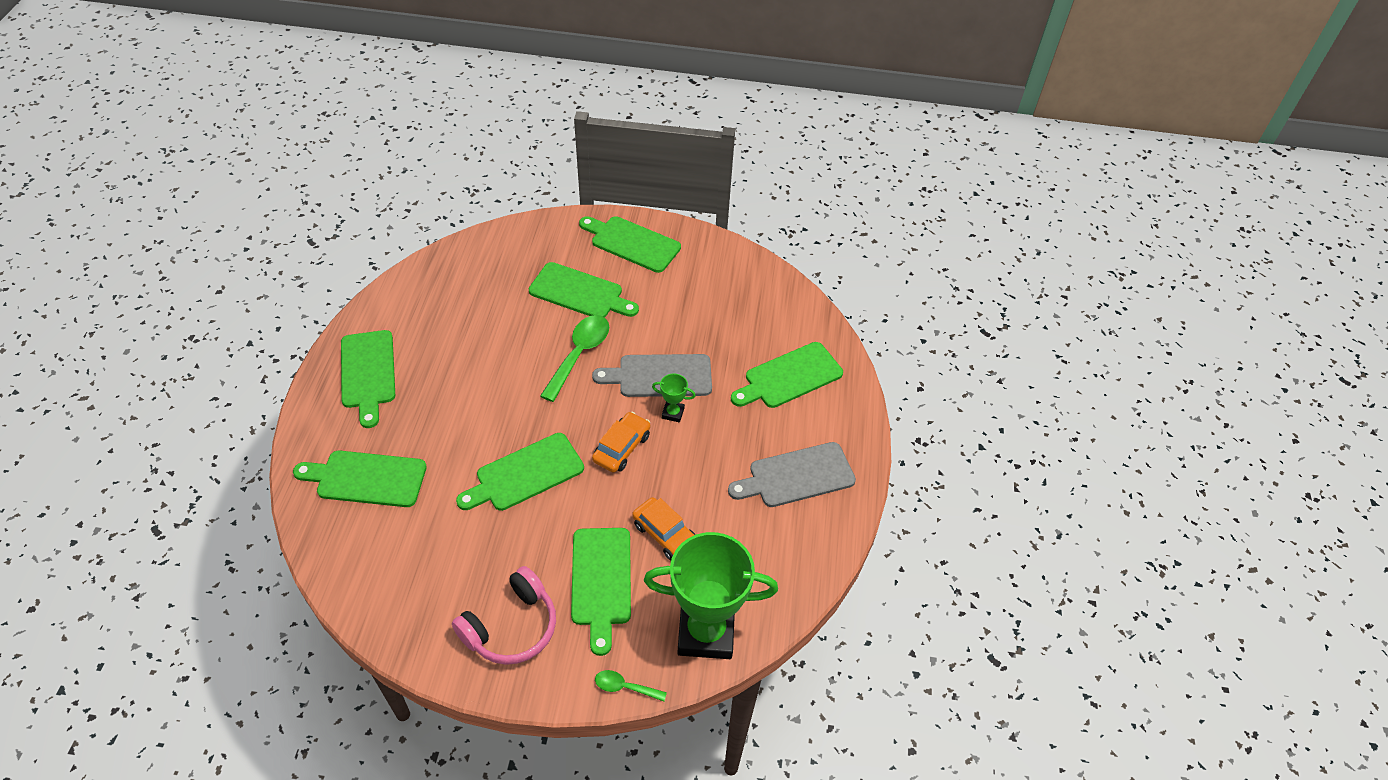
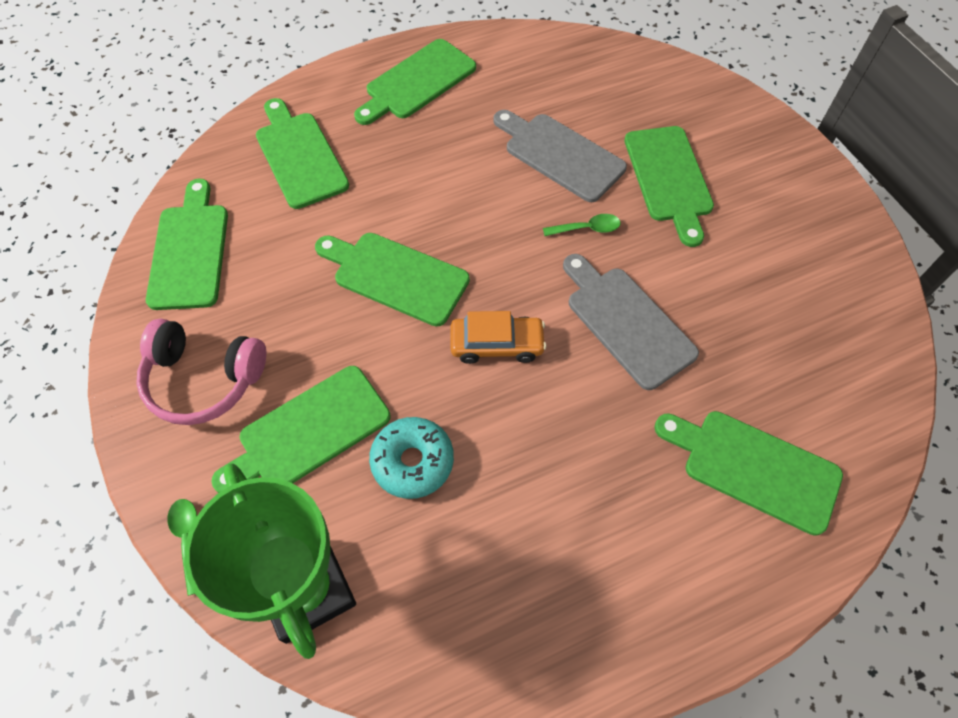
camera: 60 degrees right, 10 degrees up
(579, 354) = (587, 228): green spoon -> green spoon, size x0.52
(632, 243) = (786, 181): green cutting board -> green cutting board (190, 251)
(665, 534) = (412, 461): orange car -> turquoise donut
(673, 413) = (586, 367): green trophy -> none
(796, 476) = (607, 568): grey cutting board -> grey cutting board (560, 155)

